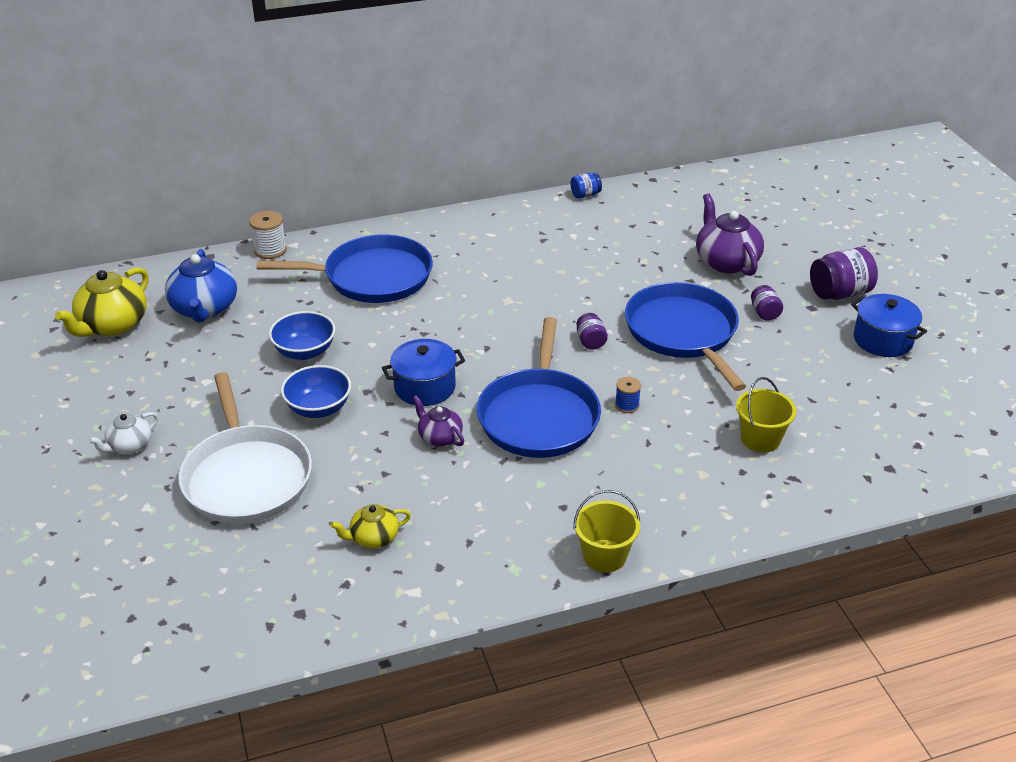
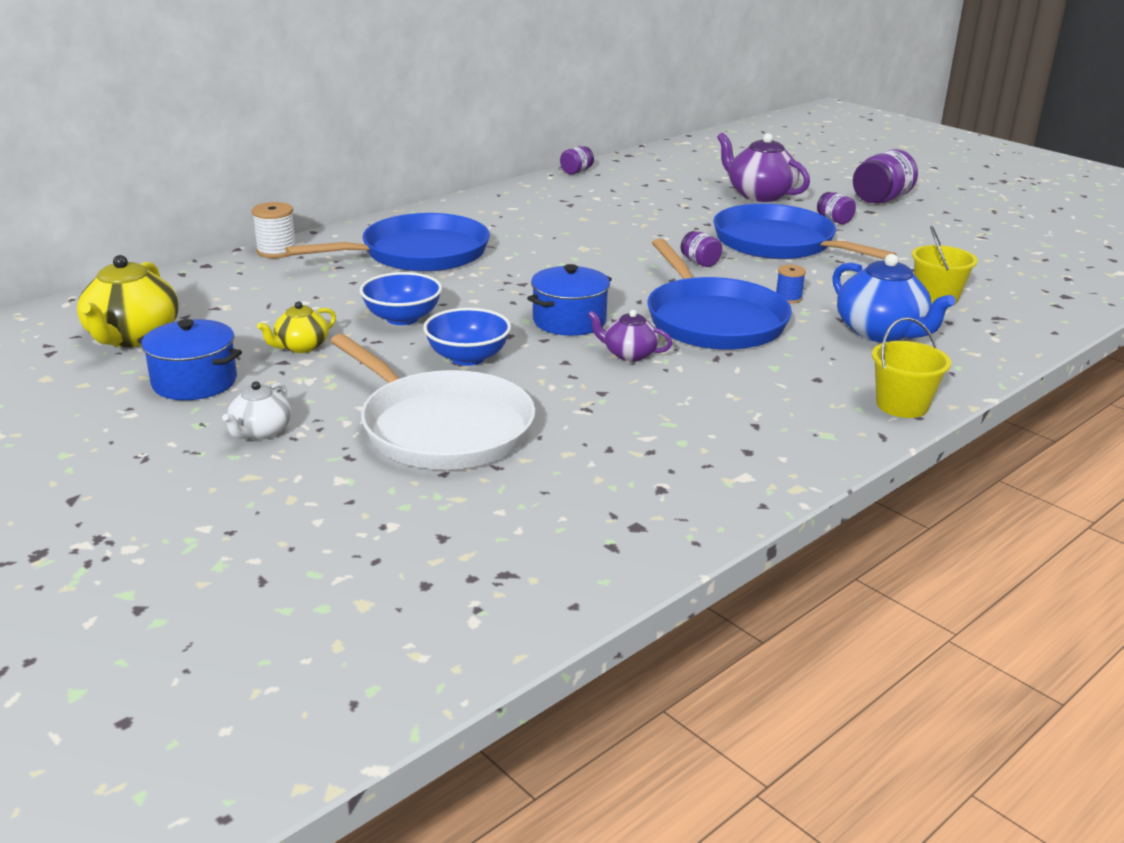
camera: 25 degrees left, 10 degrees down
(204, 309) = (242, 306): blue teapot -> blue teapot (881, 332)
(373, 538) = (648, 445): yellow teapot -> yellow teapot (301, 347)
(585, 195) = (576, 172): blue jar -> purple jar
(882, 340) = (953, 221): blue pot -> blue pot (194, 382)

